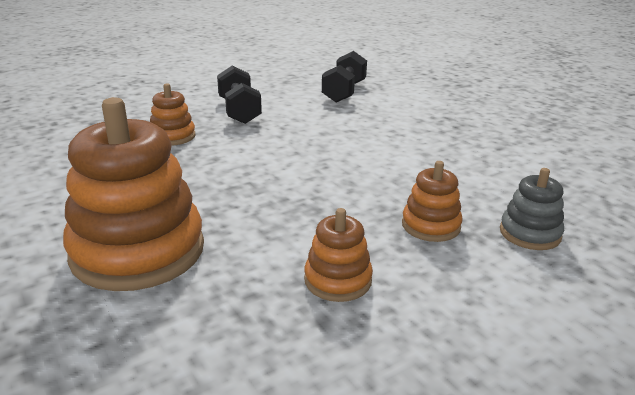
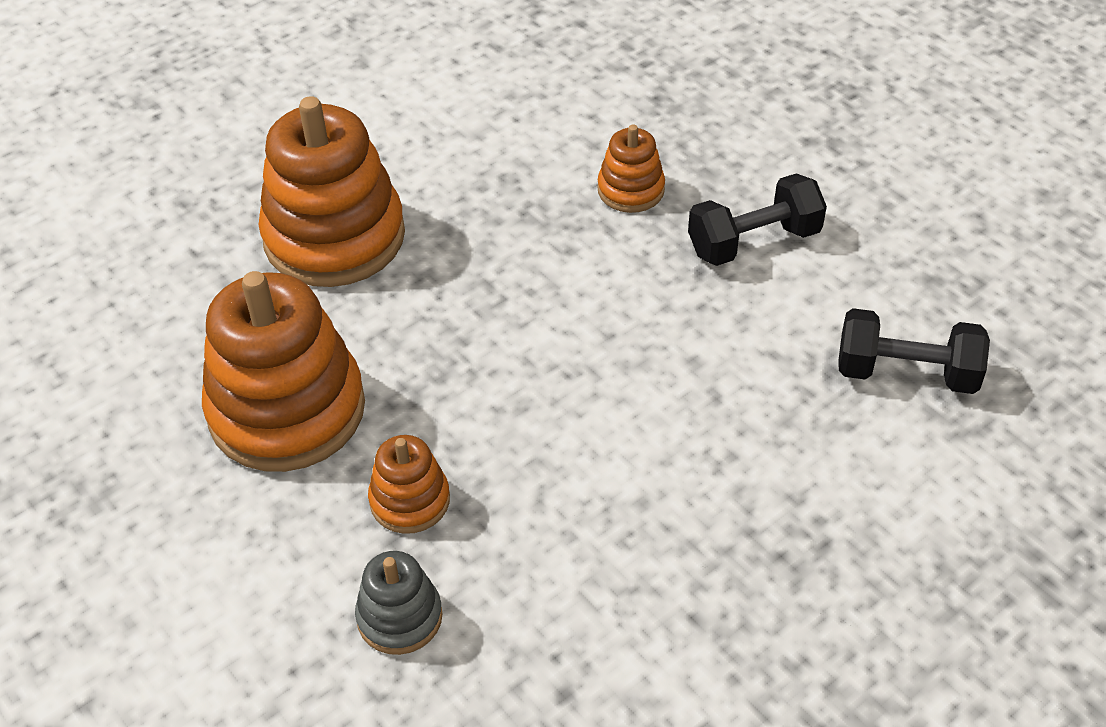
camera: 85 degrees right, 20 degrees up
(338, 280) = (287, 410): orange stacking toy -> orange stacking toy, size x2.05

